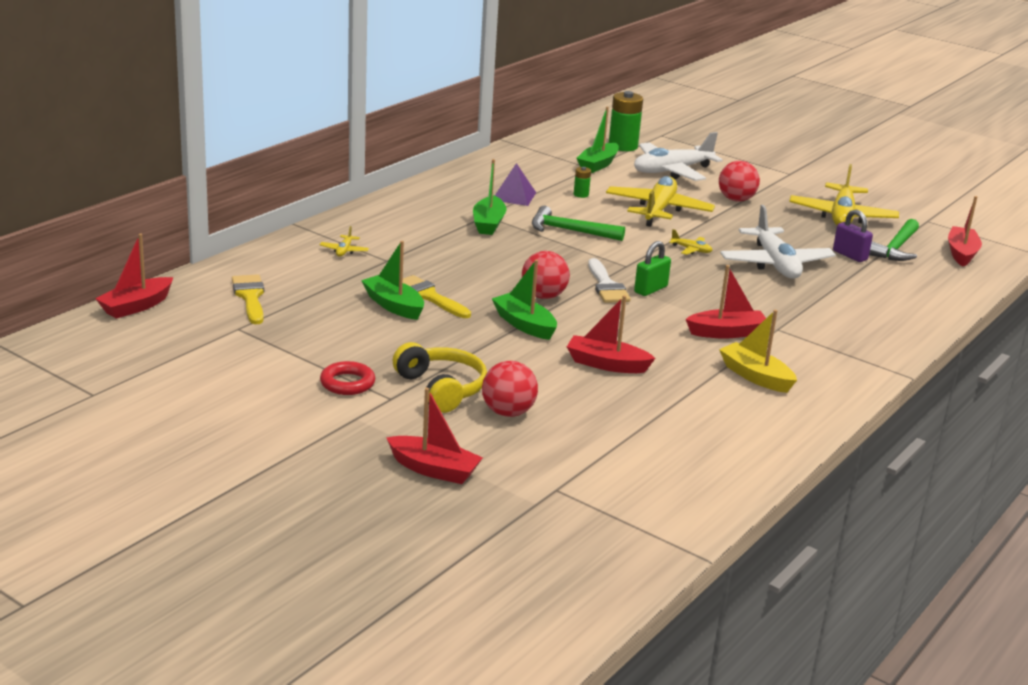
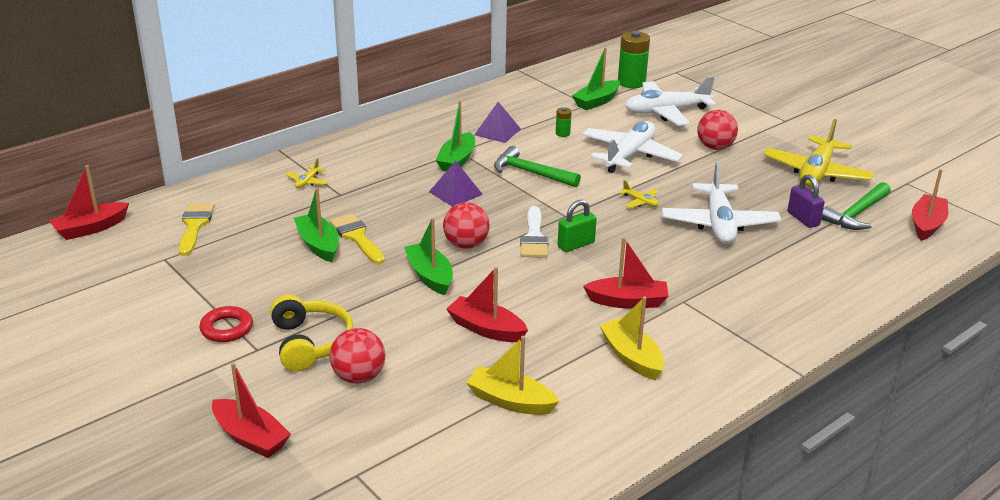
camera: 15 degrees right, 5 degrees up
(505, 252) = (455, 193): none -> purple pyramid
(658, 210) = (630, 155): yellow plane -> white plane
(664, 419) = (510, 401): none -> yellow boat

